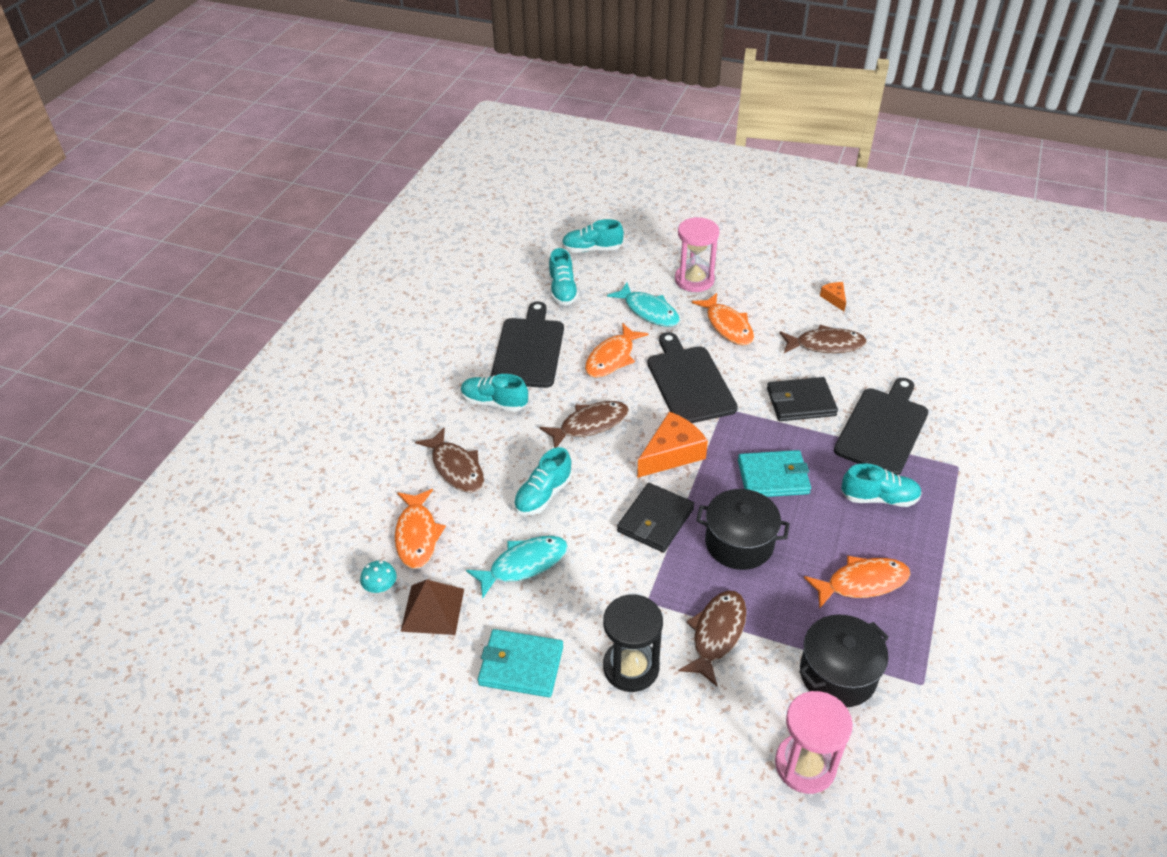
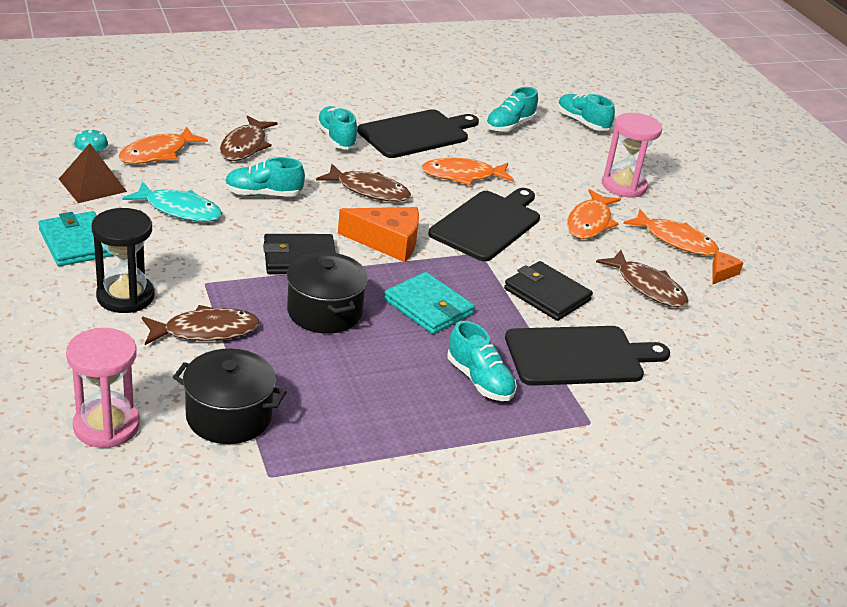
camera: 45 degrees right, 10 degrees down
(648, 311) = (547, 175): turquoise fish -> none
(862, 583) = (356, 400): orange fish -> orange fish (675, 240)

